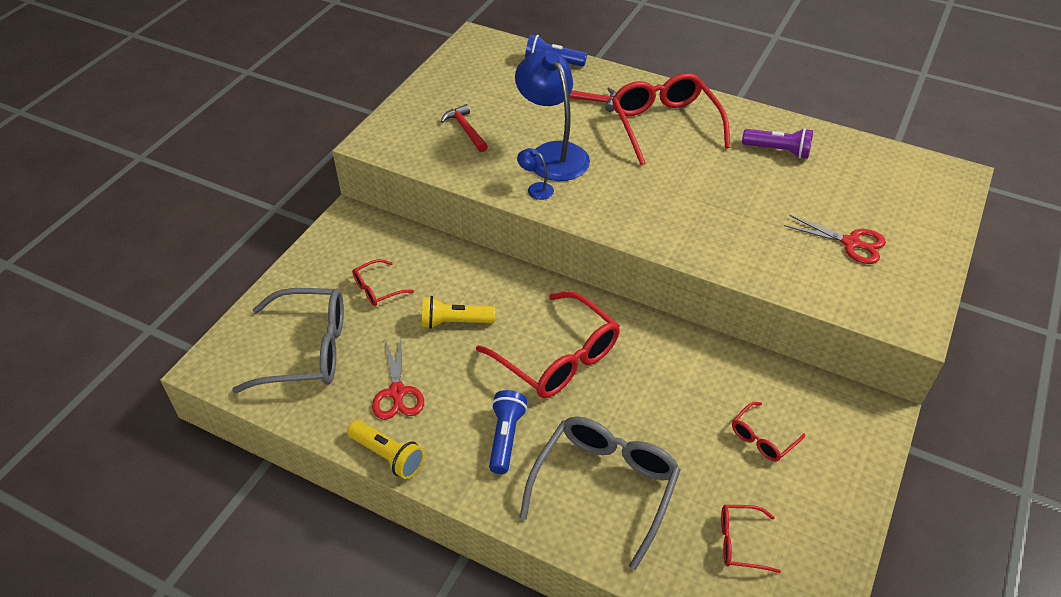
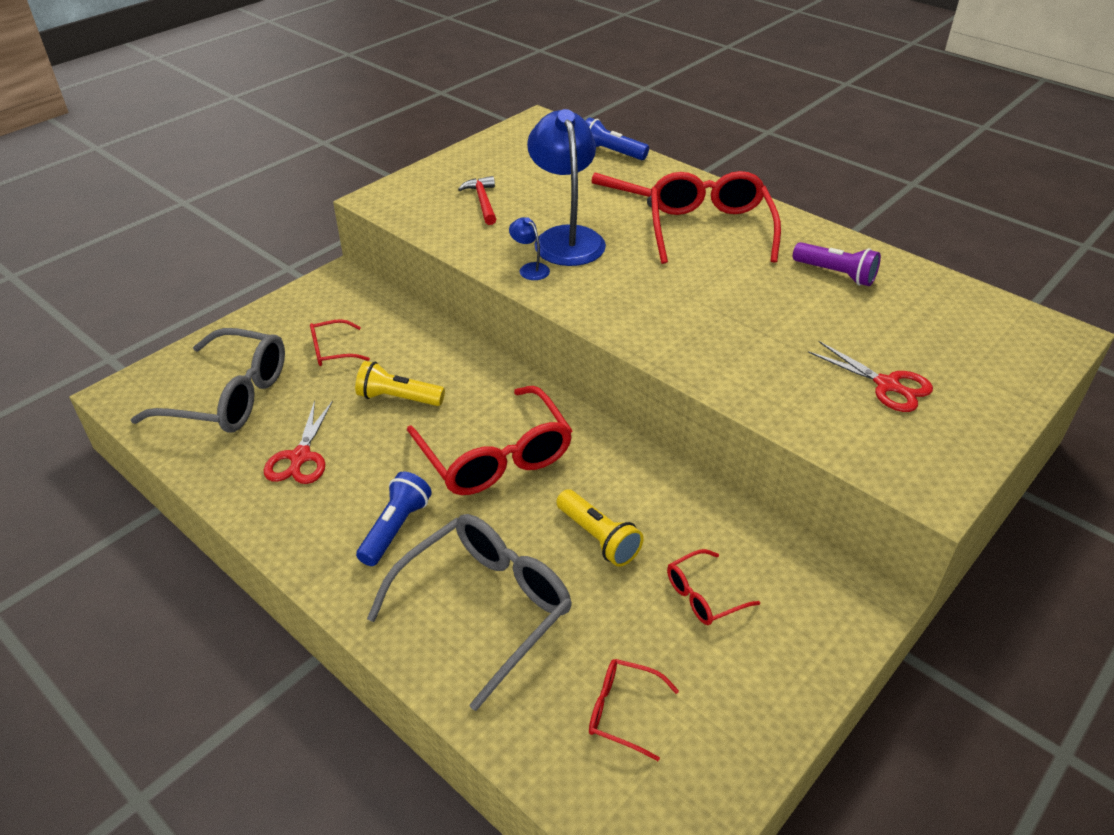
camera: 15 degrees right, 5 degrees down
(388, 456) = (257, 520): yellow flashlight -> yellow flashlight (598, 538)

